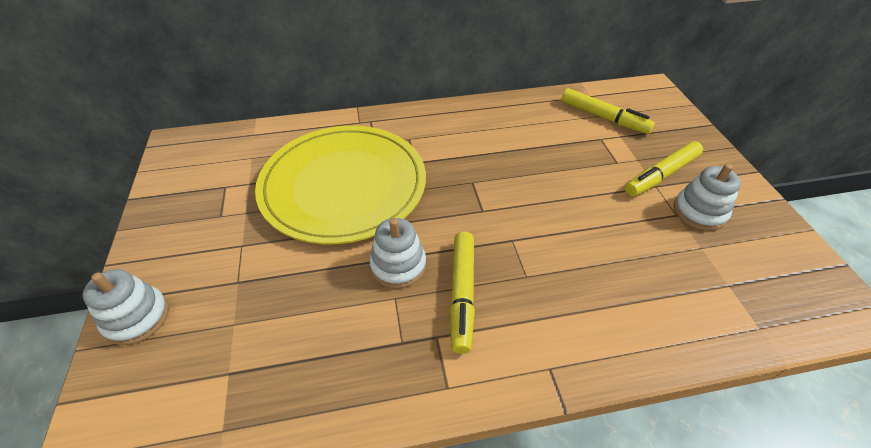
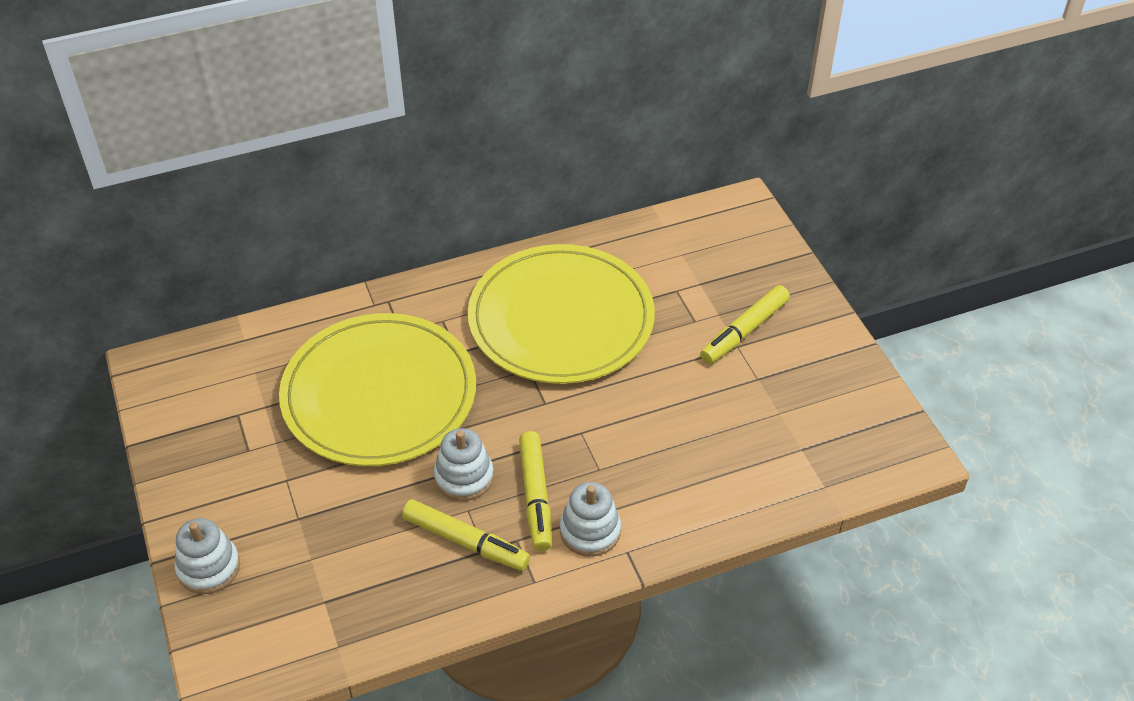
camera: 10 degrees left, 0 degrees up
(504, 148) = (561, 319): none -> yellow plate
(603, 117) = (680, 259): yellow marker -> yellow marker (466, 542)
(699, 212) = (781, 372): white stacking toy -> white stacking toy (590, 531)

